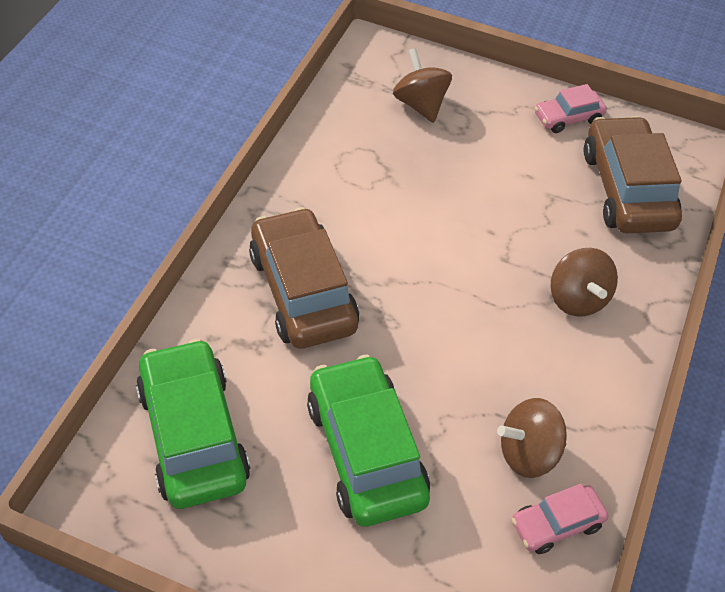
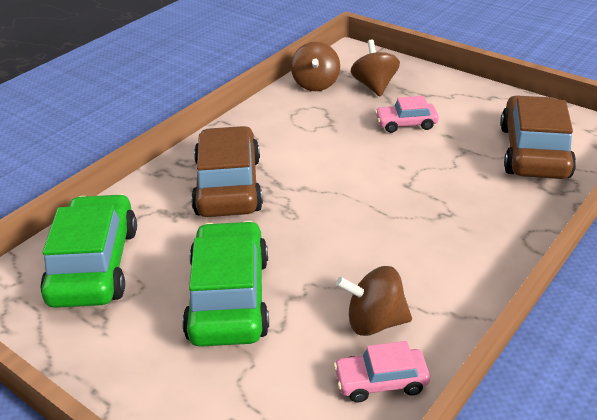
camera: 20 degrees right, 15 degrees down
(568, 118) = (496, 103): pink car -> pink car (406, 124)
(577, 299) = (462, 219): brown spinning top -> brown spinning top (315, 84)

